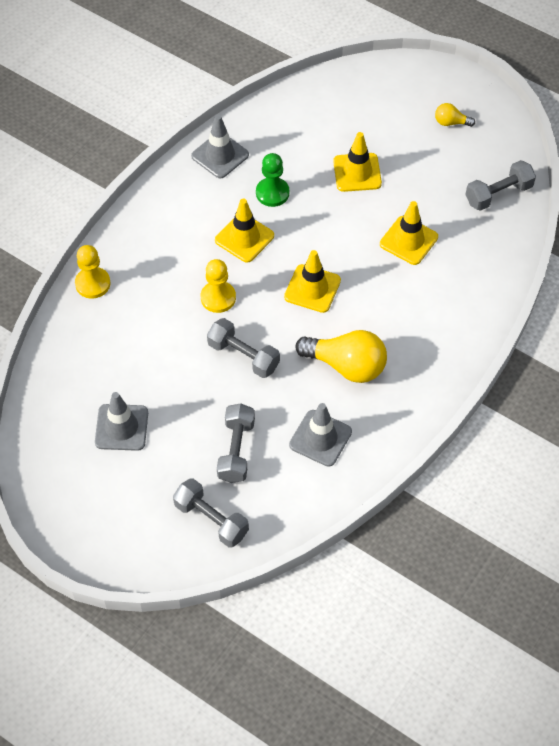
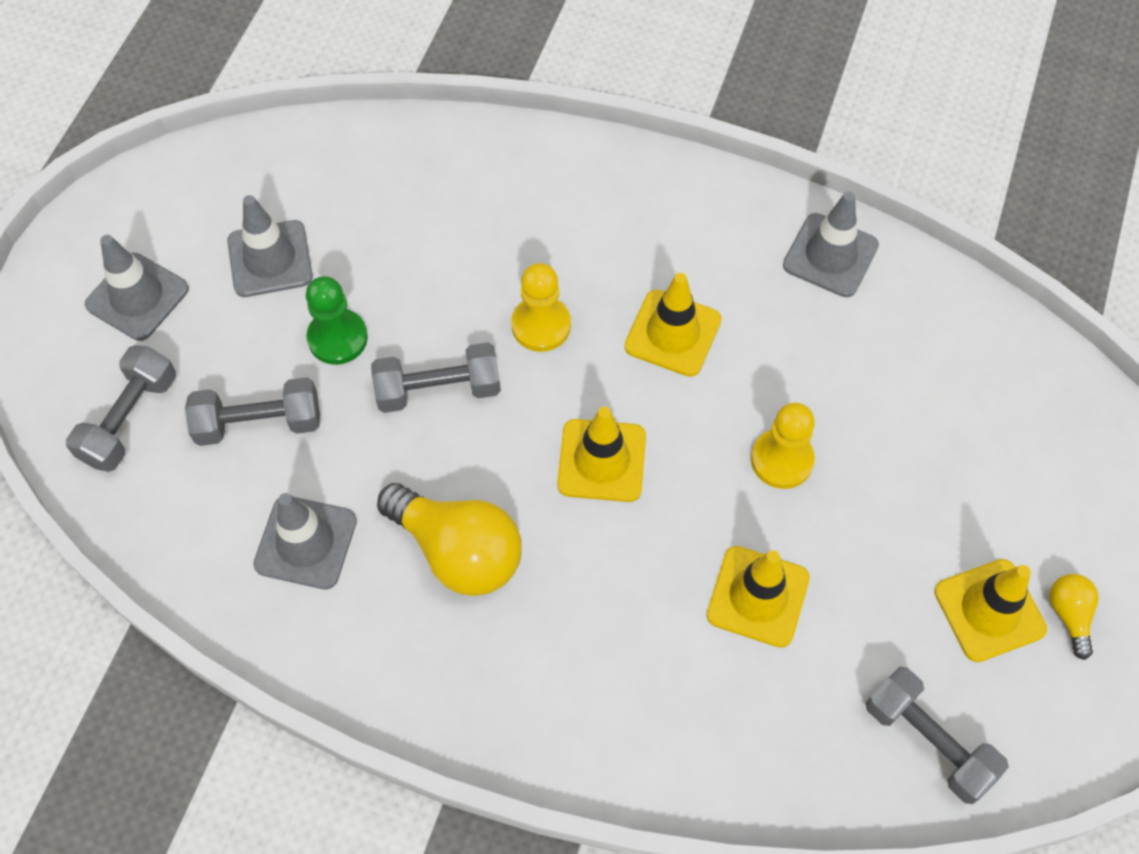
camera: 75 degrees right, 5 degrees up
(93, 284) = (517, 153): yellow pawn -> yellow pawn (782, 460)
(123, 505) = (137, 297): none -> grey traffic cone
(243, 356) = (438, 390): grey dumbbell -> grey dumbbell turned 60 degrees clockwise
(272, 193) = (781, 352): green pawn -> green pawn (337, 338)
(346, 366) = (458, 551): yellow light bulb -> yellow light bulb turned 60 degrees counterclockwise
(357, 172) = (879, 475): yellow traffic cone -> yellow traffic cone (989, 610)

